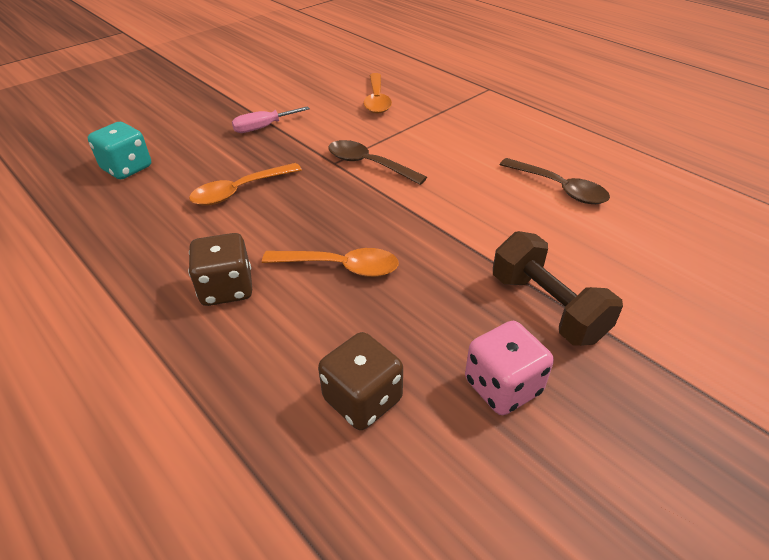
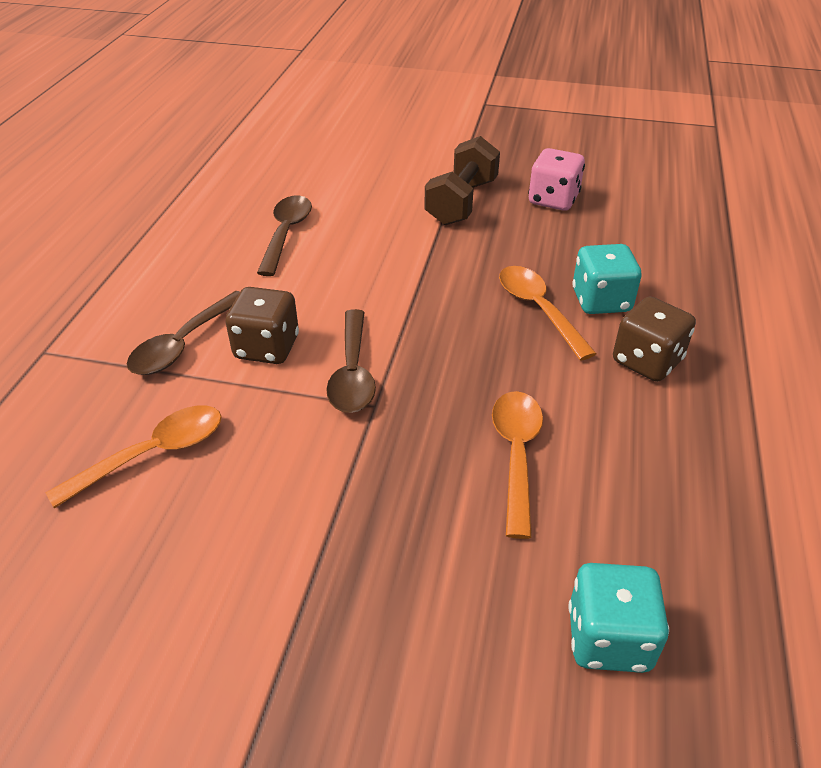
camera: 125 degrees left, 0 degrees up
(240, 191) = (516, 454): orange spoon -> orange spoon turned 105 degrees counterclockwise
(263, 127) = (345, 545): pink screwdriver -> none
(311, 309) = (601, 301): none -> turquoise dice
(362, 399) = (635, 243): brown dice -> brown dice (267, 347)
(455, 123) = (183, 344): none -> brown spoon

